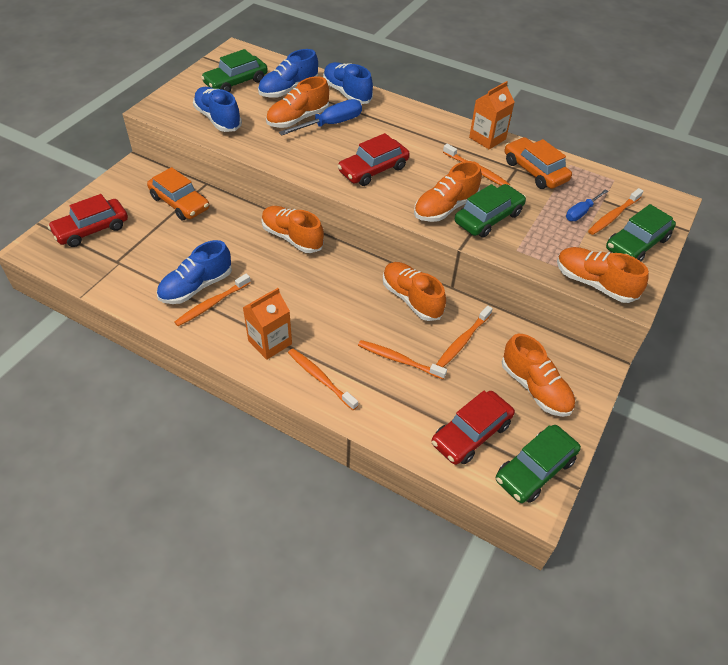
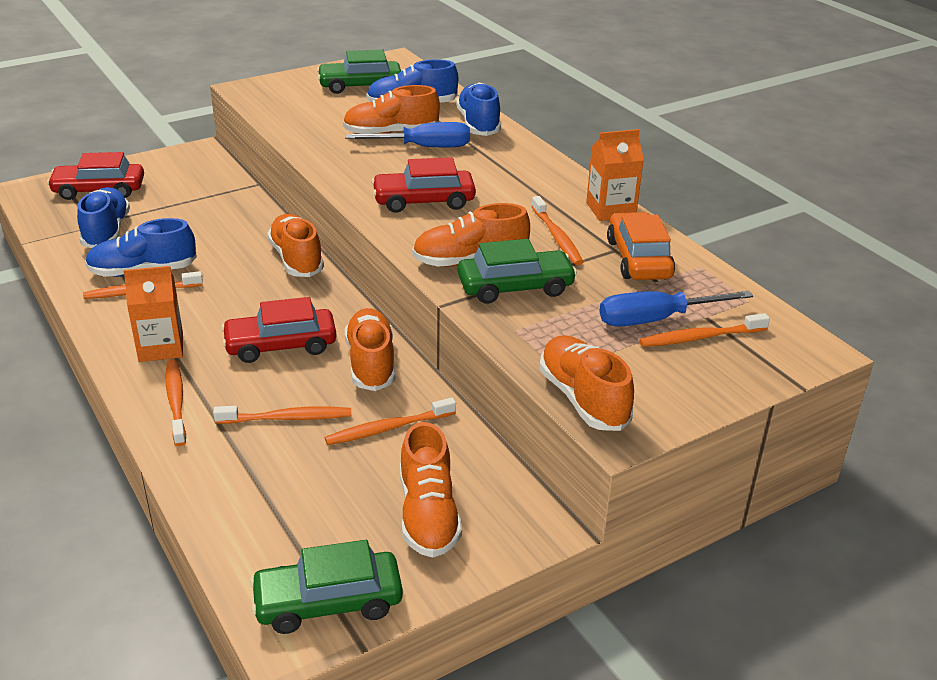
camera: 30 degrees right, 15 degrees down
(179, 203) = (211, 193): orange car -> none
(218, 119) = (301, 112): blue shoe -> blue shoe (106, 232)
(399, 360) = (286, 418): orange toothbrush -> orange toothbrush turned 120 degrees clockwise
(471, 433) = (289, 528): red car -> red car (281, 345)
(581, 212) = (655, 320): blue screwdriver -> blue screwdriver, size x1.60
(636, 243) = (701, 377): green car -> none

